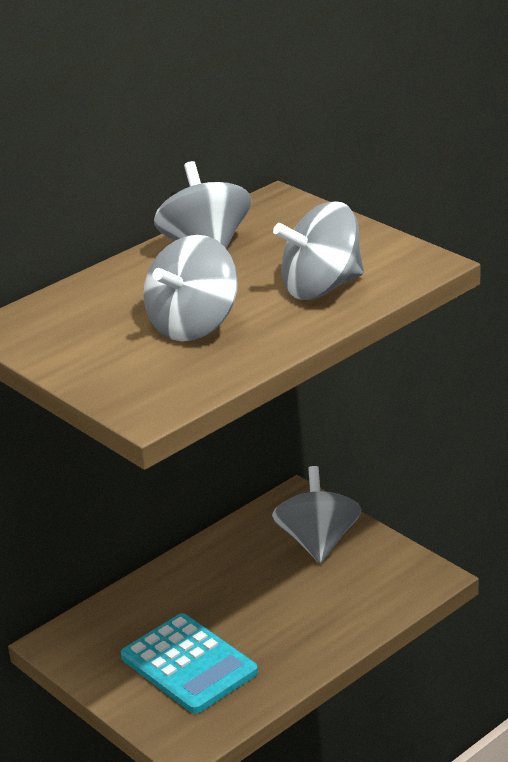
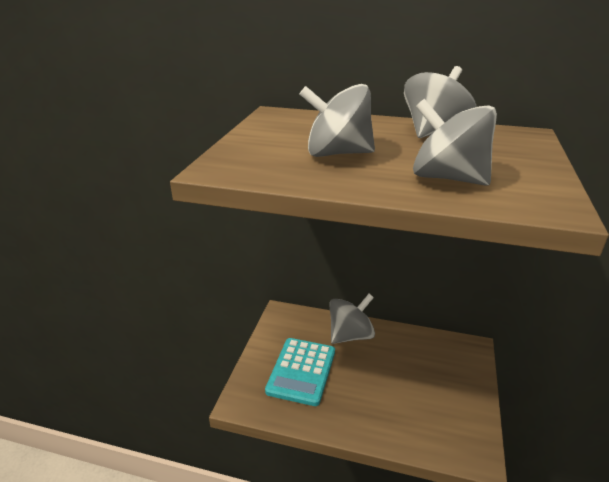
camera: 55 degrees right, 0 degrees up
(318, 542) = (448, 377): grey spinning top -> grey spinning top (350, 335)

